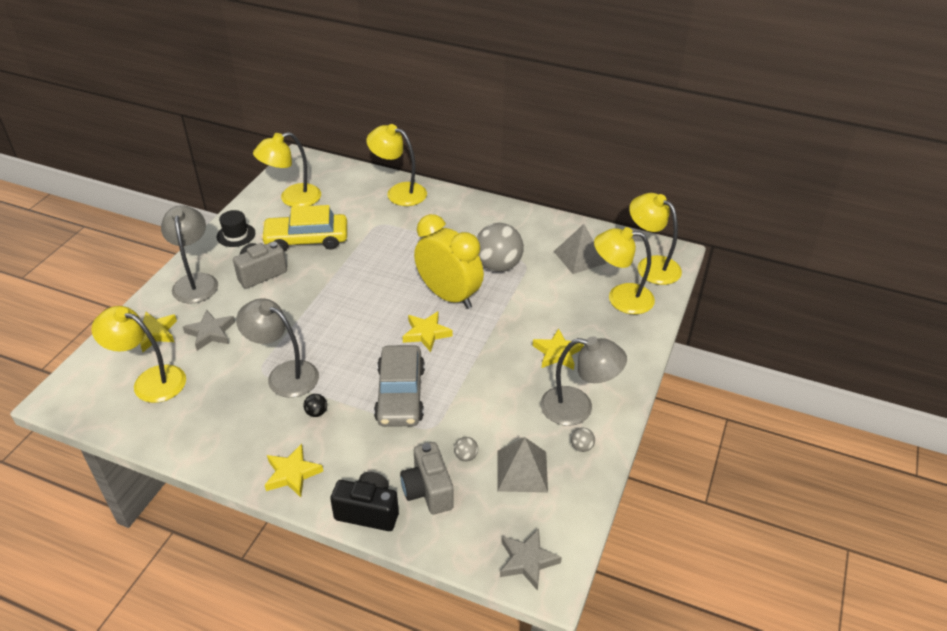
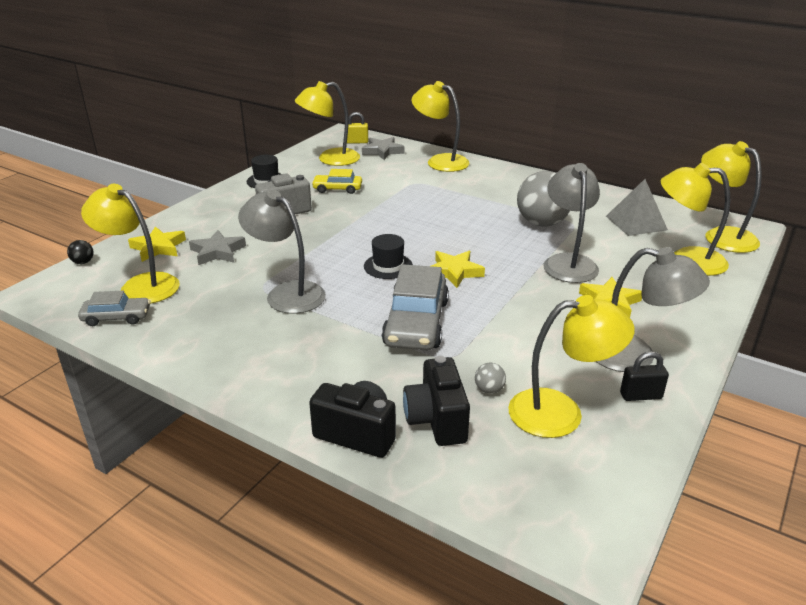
camera: 10 degrees right, 10 degrees down
(139, 420) = (116, 317): none -> grey car
(195, 281) = (215, 211): grey lamp -> grey lamp (568, 262)
(292, 474) = (272, 385): yellow star -> none
(306, 239) = (337, 189): yellow car -> yellow car, size x0.55
(314, 171) = (357, 142): none -> yellow padlock
(316, 412) = (315, 330): black ball -> black ball (83, 262)
(368, 333) = (388, 266): none -> black hat
(428, 490) = (436, 420): grey camera -> black camera
(449, 296) = (484, 243): yellow clock -> none
(522, 471) = (561, 412): grey pyramid -> yellow lamp
(527, 561) = (564, 515): grey star -> grey star (382, 151)
(581, 447) = (640, 396): grey ball -> black padlock

